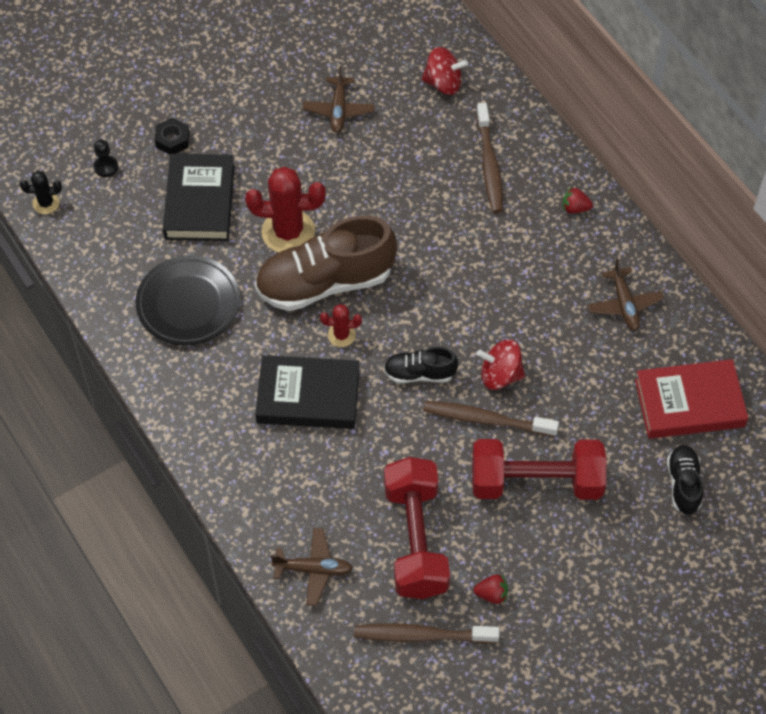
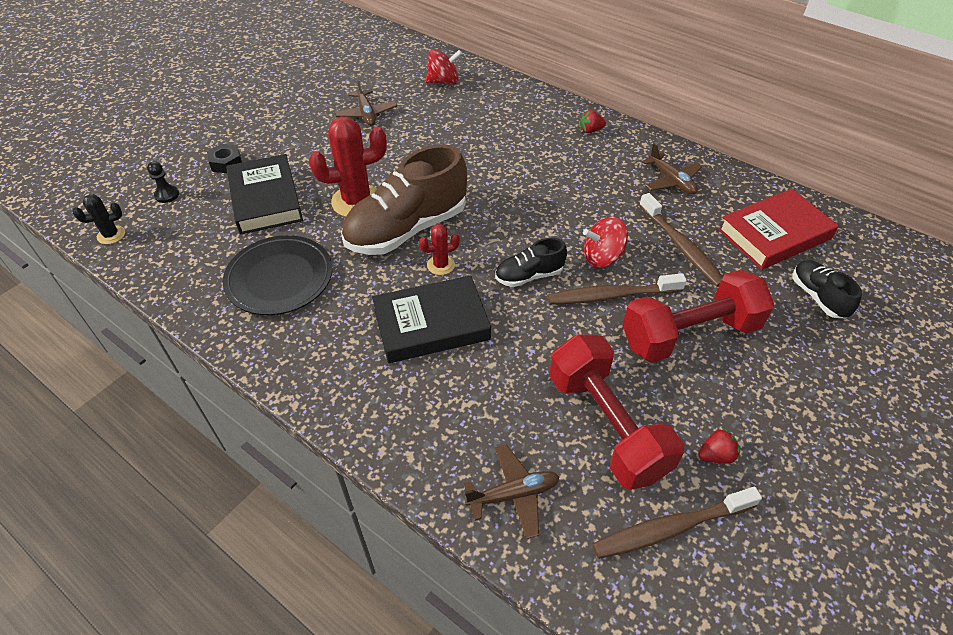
camera: 20 degrees left, 10 degrees down
(489, 165) = (507, 120): brown toothbrush -> brown toothbrush (681, 246)

